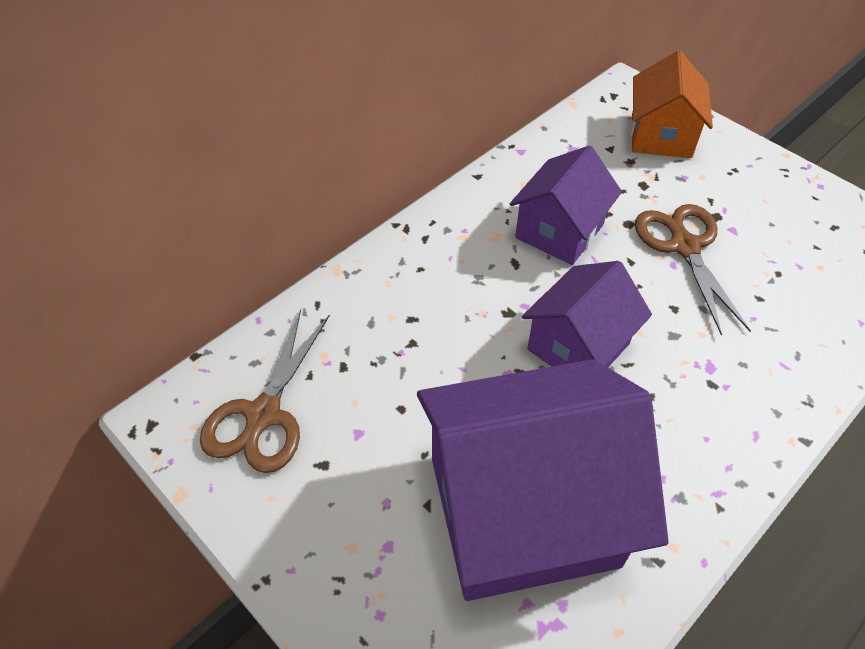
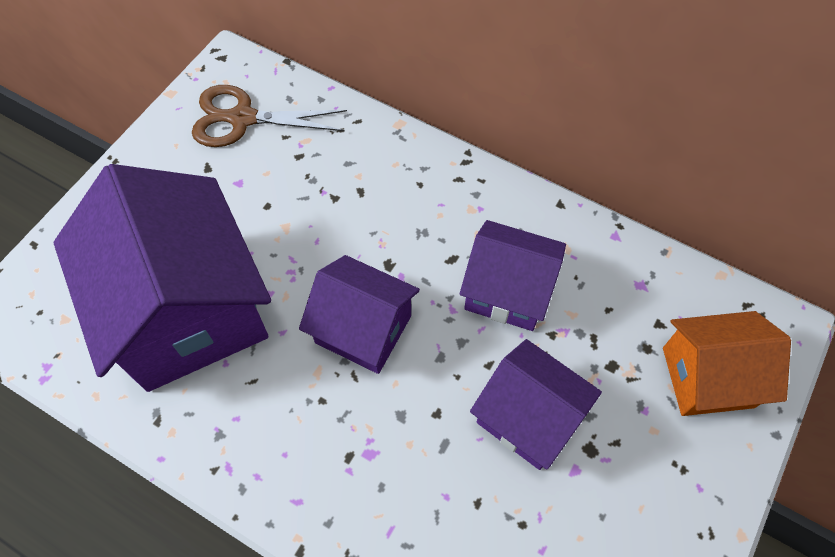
camera: 75 degrees right, 10 degrees up
(684, 246) = (528, 417): brown scissors -> purple house

